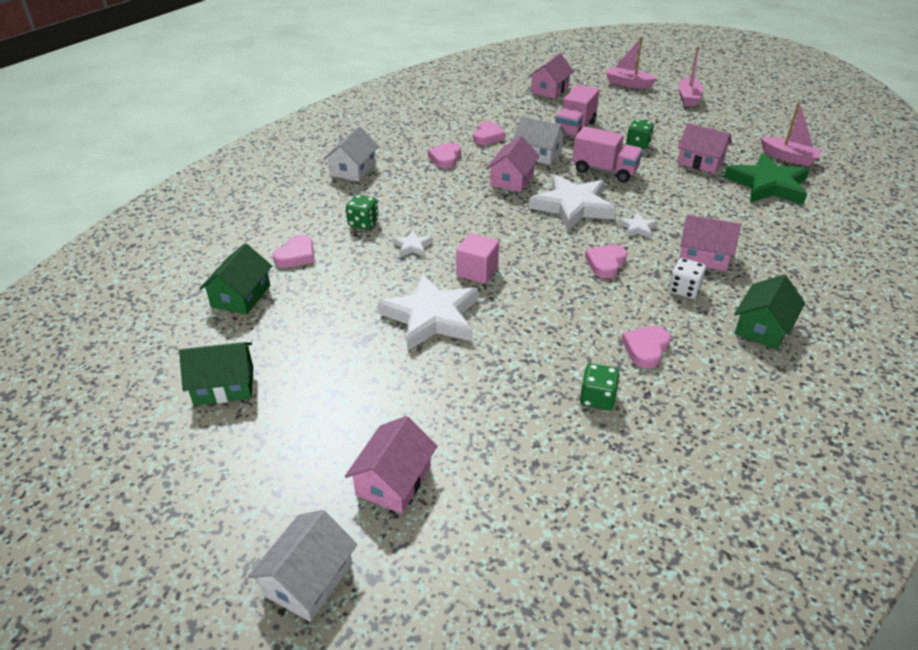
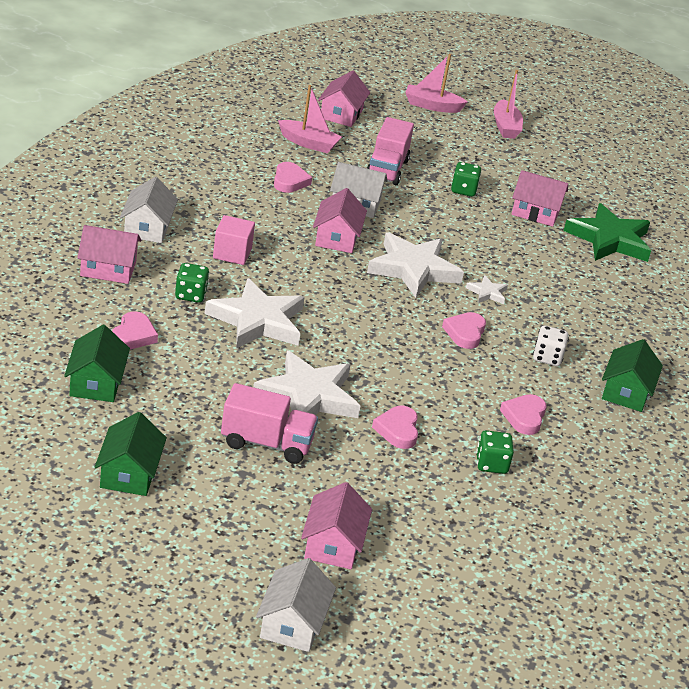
camera: 20 degrees left, 5 degrees down
(224, 385) = (129, 473): green house -> green house turned 60 degrees counterclockwise
(412, 246) = (257, 321): white star -> white star, size x2.25
(445, 158) = (250, 211): pink heart -> pink heart (397, 430)
(477, 271) = (336, 346): pink cube -> pink cube (232, 253)
(605, 171) = (435, 225): pink truck -> pink truck (266, 443)
(704, 256) = (559, 322): pink house -> pink house (108, 269)
(789, 158) = (626, 206): pink boat -> pink boat (309, 143)

